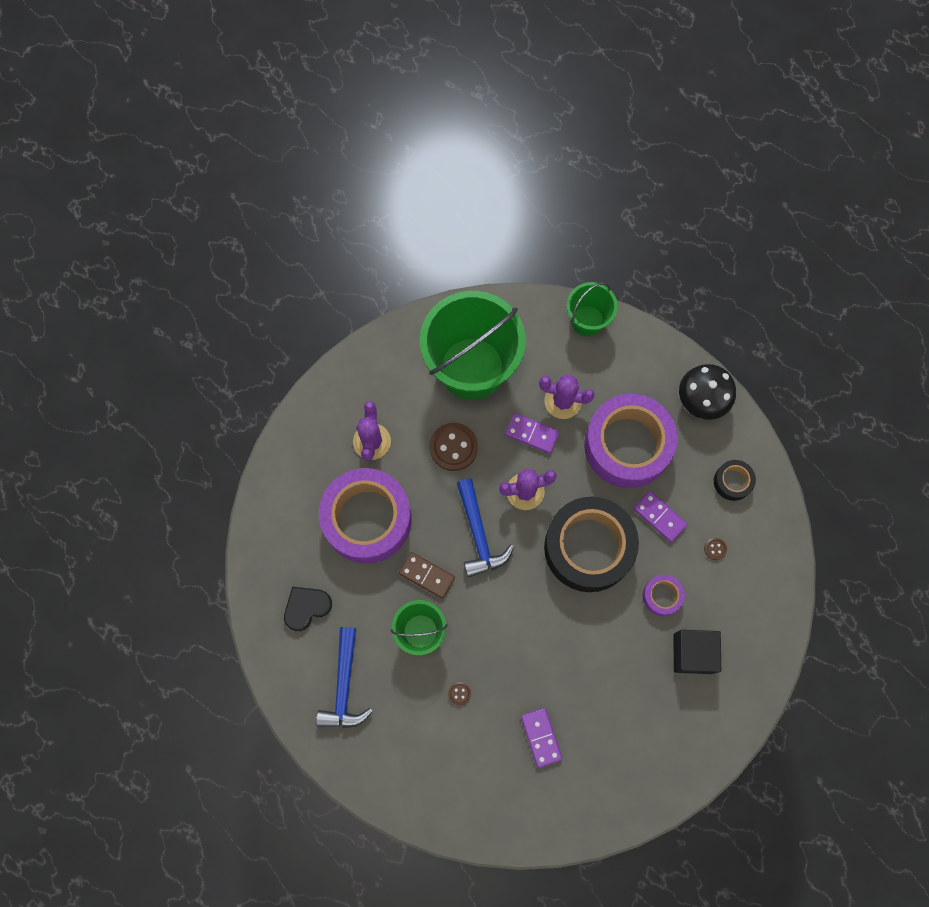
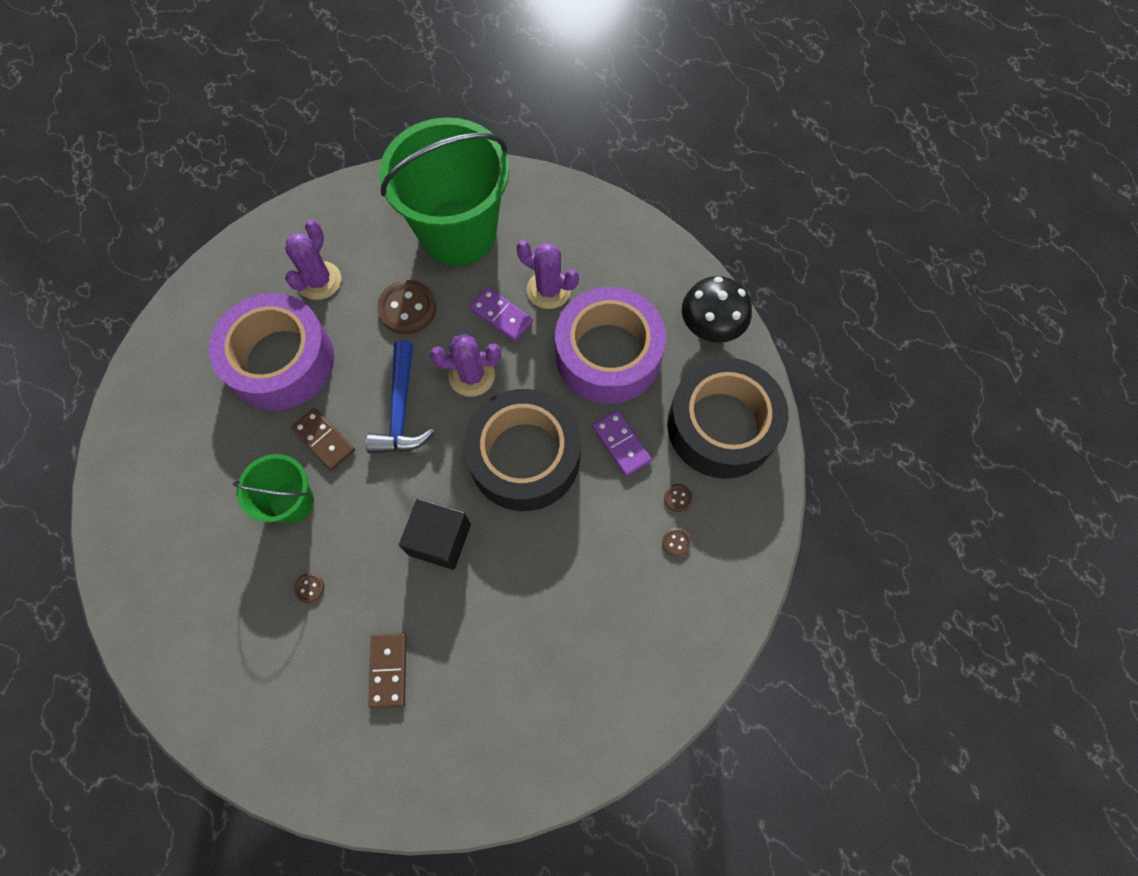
camera: 15 degrees right, 5 degrees down
(306, 607) = (173, 440): black heart -> none
(344, 686) = (177, 542): blue hammer -> none
(541, 737) = (389, 670): purple domino -> brown domino
(587, 321) = (604, 214): green bucket -> none
(662, 596) = (595, 537): purple tape -> none
(692, 653) = (612, 617): black cube -> black cube (440, 539)
(723, 584) = (676, 542): none -> brown button
(732, 482) = (721, 426): black tape -> black tape, size x2.30

